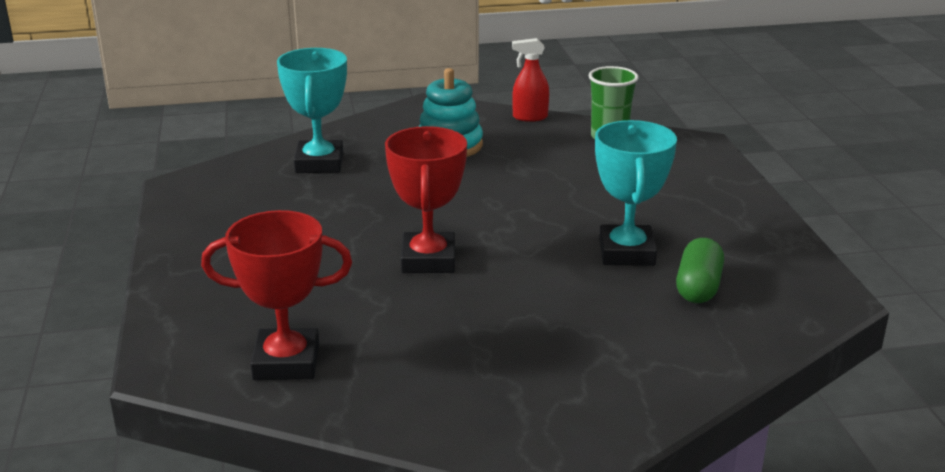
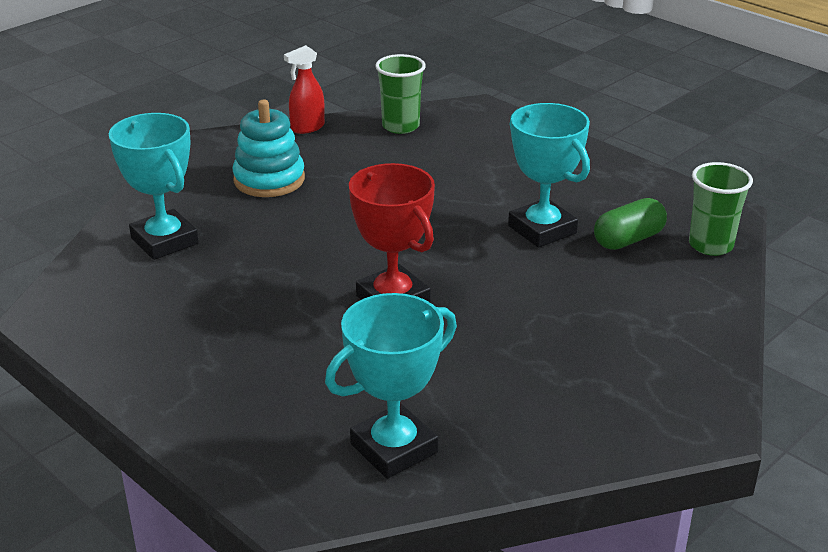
camera: 35 degrees left, 5 degrees up
(286, 362) = (394, 448): red trophy -> turquoise trophy
(698, 287) = (628, 240): green capsule -> green capsule turned 75 degrees clockwise
(777, 320) = (710, 245): none -> green cup

